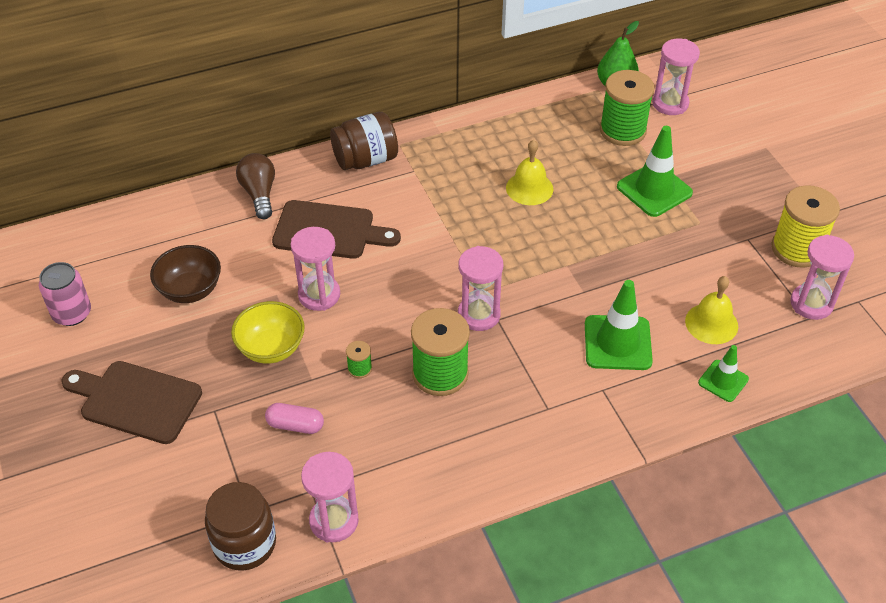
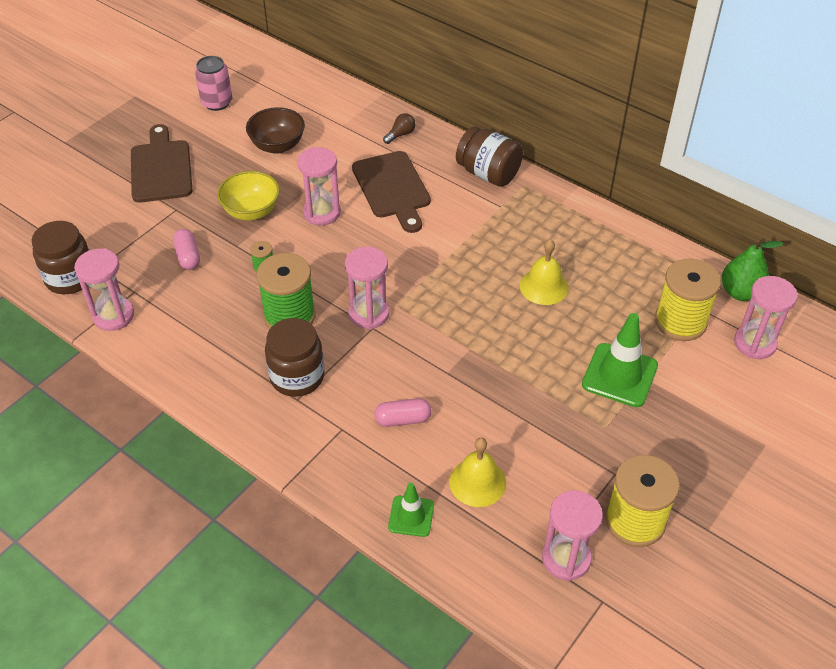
camera: 60 degrees right, 0 degrees up
(259, 194) = (400, 134): brown light bulb -> brown light bulb, size x0.60
(521, 398) = (297, 377): none -> brown jar
(617, 343) = (403, 419): green traffic cone -> pink capsule
(622, 130) = (680, 322): green spool -> yellow spool

